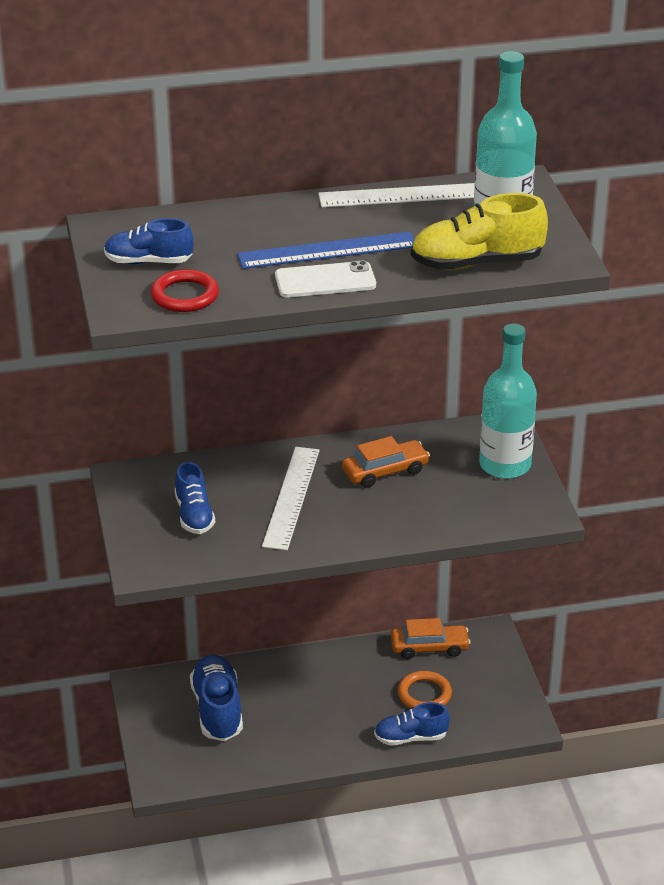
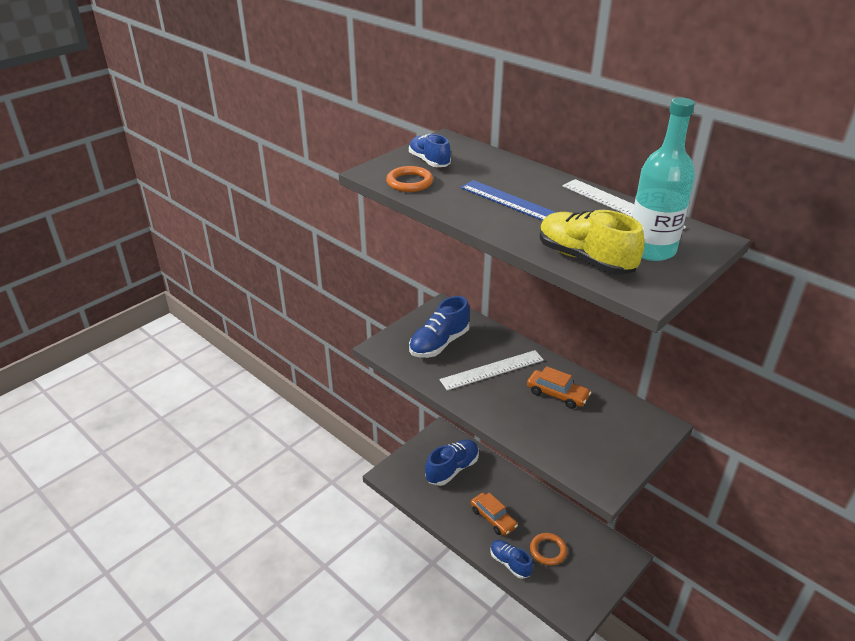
camera: 55 degrees right, 0 degrees up
(185, 295) = (409, 182): red ring -> orange ring
(194, 515) = (439, 343): blue shoe -> blue shoe, size x1.52
(325, 280) = (485, 216): white phone -> none
(429, 647) = (585, 532): orange car -> orange car (493, 518)
(505, 465) = (626, 443): turquoise bottle -> none

